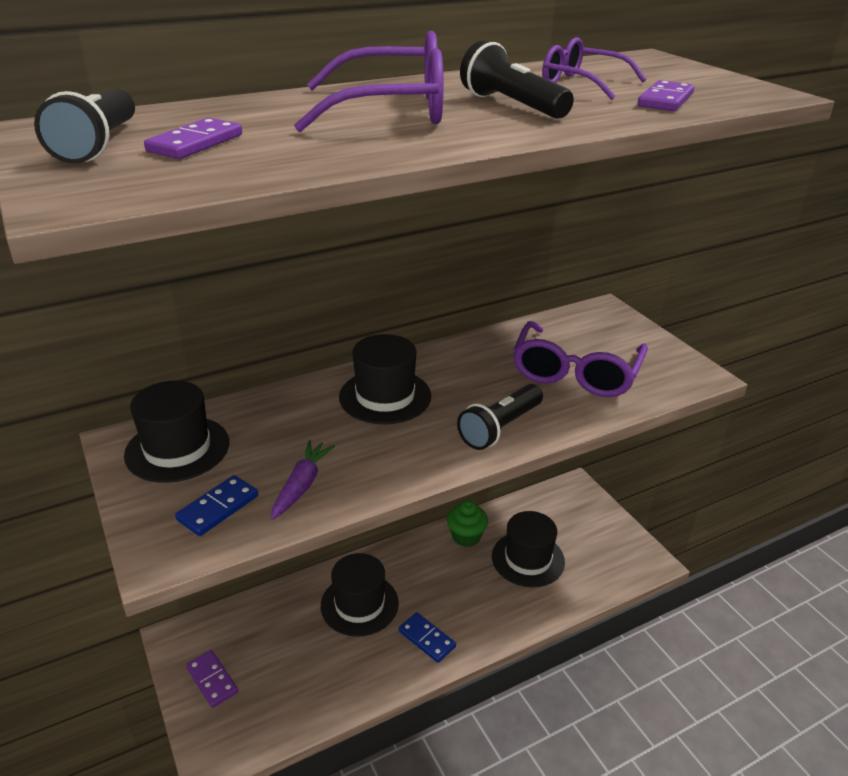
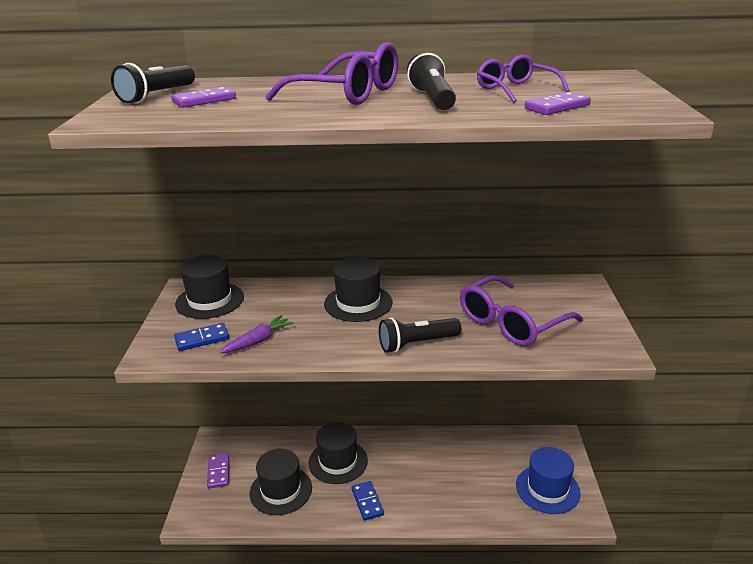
camera: 30 degrees right, 5 degrees down
(466, 536) = (444, 444): green cupcake -> none
(528, 559) = (481, 476): black hat -> black hat (281, 490)
(599, 547) = (547, 489): none -> blue hat

